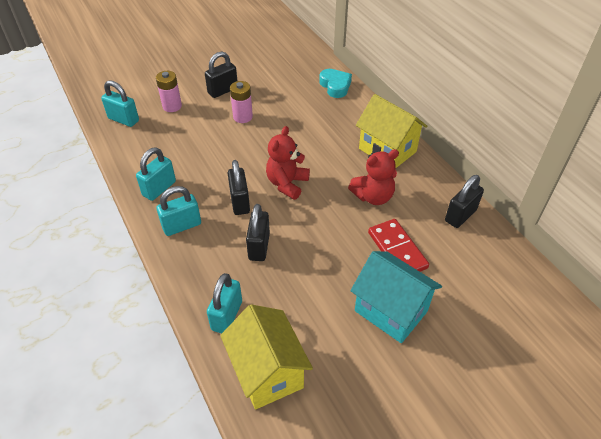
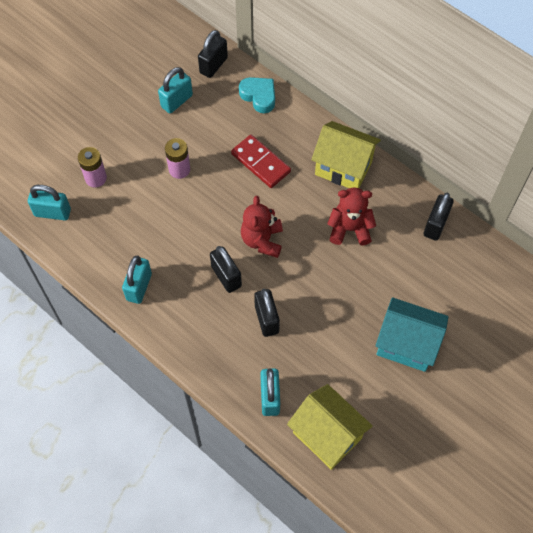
camera: 20 degrees left, 15 degrees up
(182, 226) = (183, 321): turquoise padlock -> turquoise padlock (177, 101)
(223, 90) = (140, 139): black padlock -> black padlock (213, 65)
(373, 196) = (349, 229): red teddy bear -> red teddy bear turned 135 degrees counterclockwise
(397, 250) = (391, 281): red domino -> red domino (261, 163)

